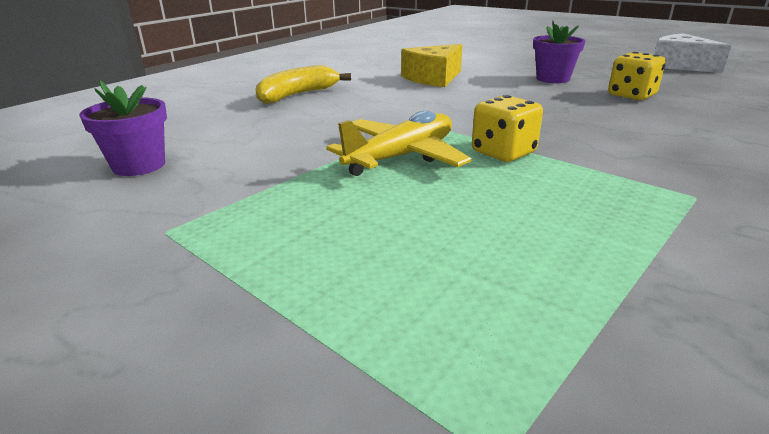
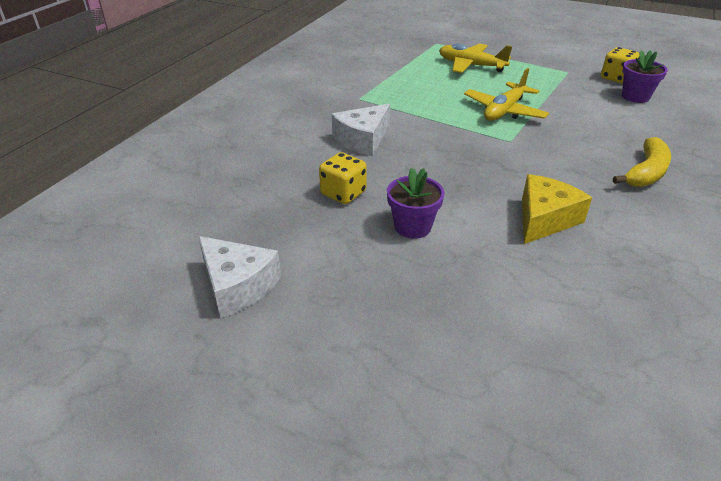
camera: 170 degrees right, 10 degrees up
(404, 277) = (471, 65): none -> yellow plane
(503, 153) = (449, 118): yellow dice -> yellow dice (616, 78)
(639, 133) = (362, 140): none -> white cheese

